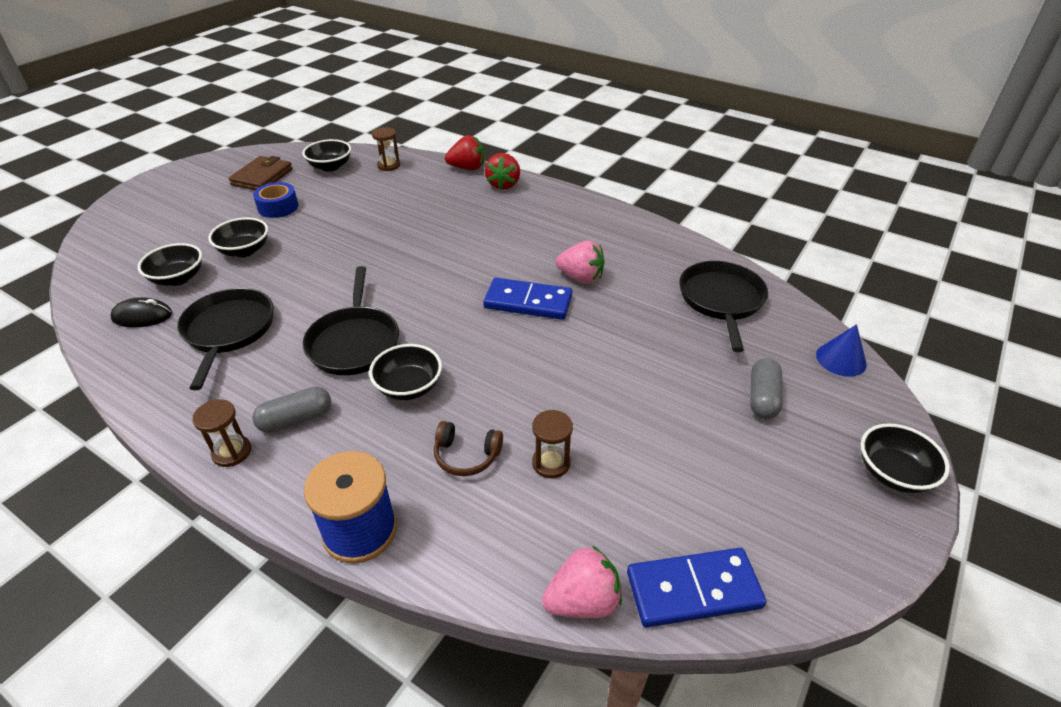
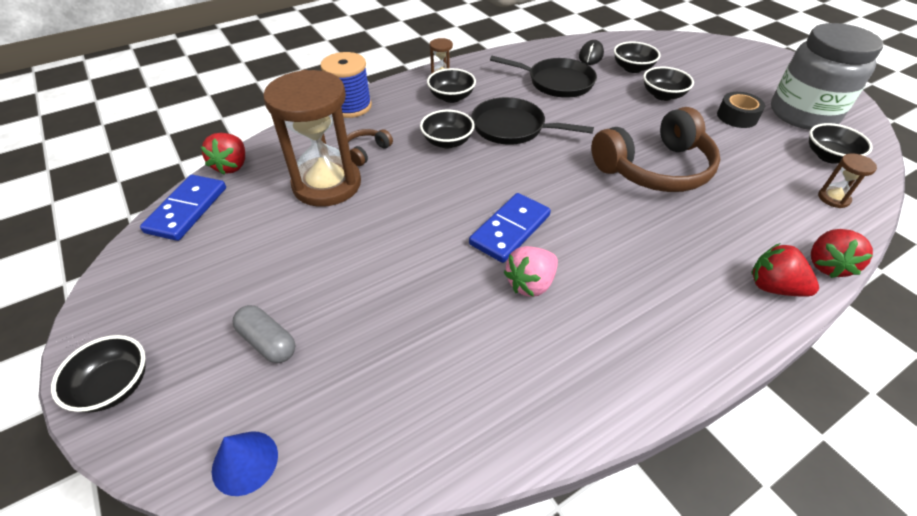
camera: 115 degrees right, 5 degrees up
(262, 177) = (803, 114): brown wallet -> grey jar
(278, 207) = (737, 117): blue tape -> black tape
(296, 419) = (451, 97): grey capsule -> black bowl
(389, 241) = (654, 168): none -> brown headphones
(551, 463) = (327, 184): brown hourglass -> brown hourglass, size x2.40
(582, 601) = (232, 166): pink strawberry -> red strawberry
(721, 300) = (418, 399): black pan -> none

